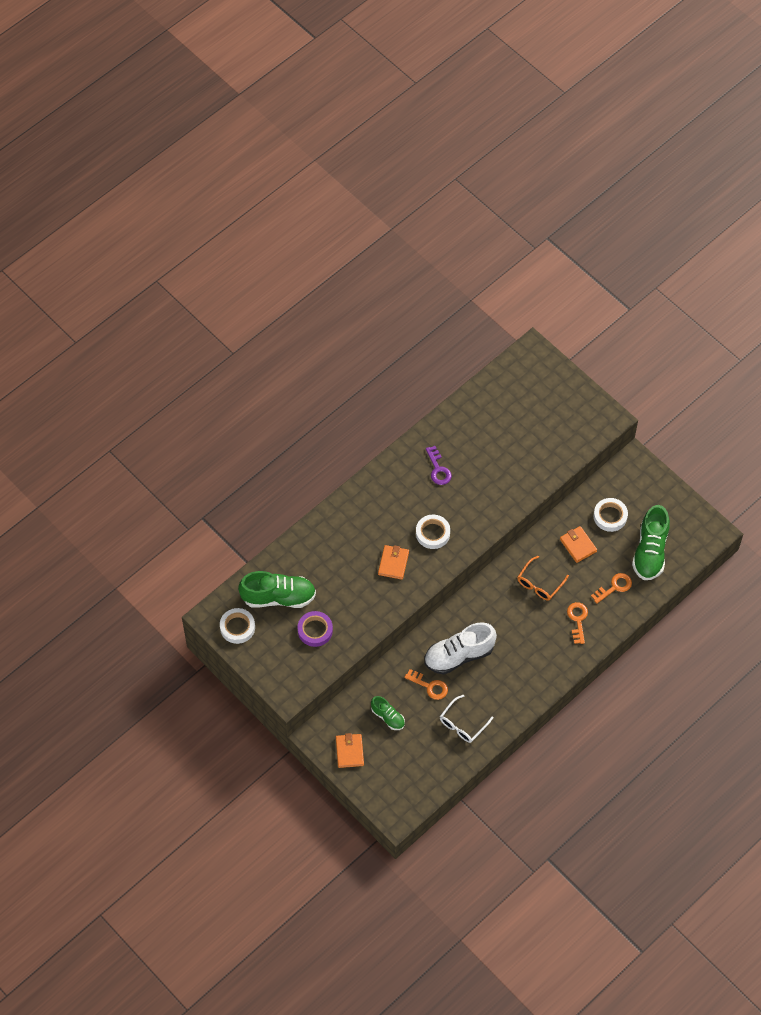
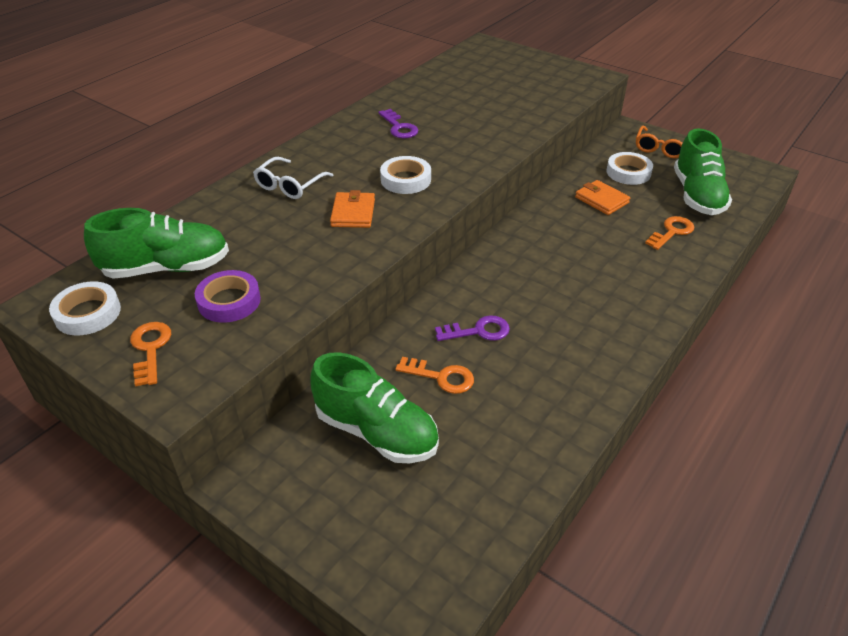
camera: 10 degrees left, 20 degrees down
(349, 751) = (310, 500): orange wallet -> none
(388, 717) = (376, 432): green shoe -> green shoe, size x1.85
(459, 655) = (478, 331): white shoe -> purple key
(462, 724) = (514, 424): white glasses -> white glasses (290, 185)
(539, 583) = (568, 239): orange glasses -> orange glasses (661, 148)
(577, 620) = (640, 270): orange key -> orange key (150, 349)

